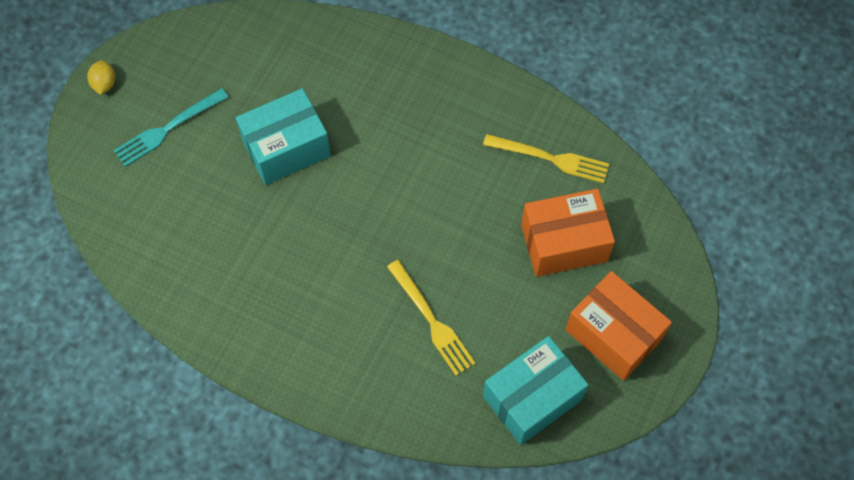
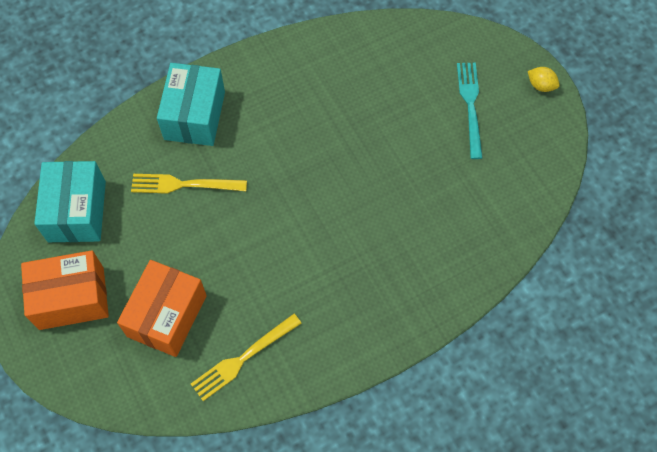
camera: 125 degrees right, 0 degrees up
(286, 148) = (396, 173): turquoise box -> turquoise box (195, 115)

